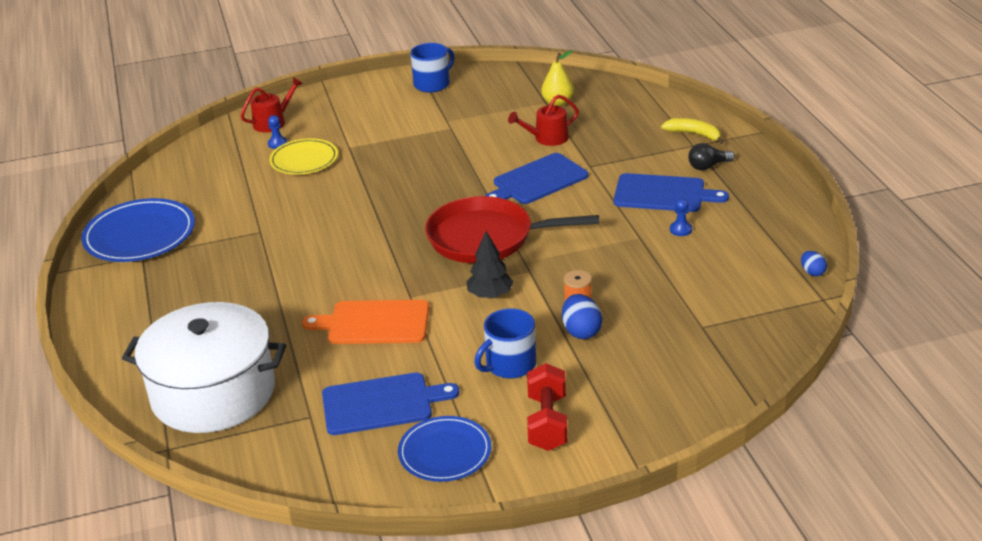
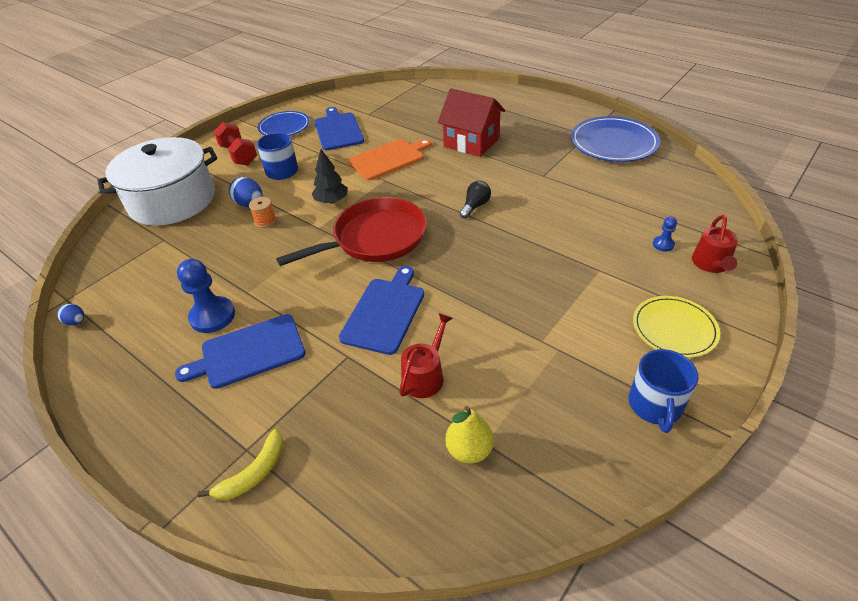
camera: 145 degrees right, 10 degrees up
(213, 393) = (430, 103): white pot -> white pot (172, 200)
(261, 302) = (471, 142): none -> red house
(304, 160) = (613, 240): yellow plate -> yellow plate (674, 328)
(381, 403) = (338, 130): blue cutting board -> blue cutting board turned 120 degrees clockwise
(680, 229) = (212, 316): blue pawn -> blue pawn, size x2.01
(694, 134) = (253, 473): yellow banana -> yellow banana turned 45 degrees counterclockwise
(708, 166) = (214, 418): black light bulb -> black light bulb (475, 206)

